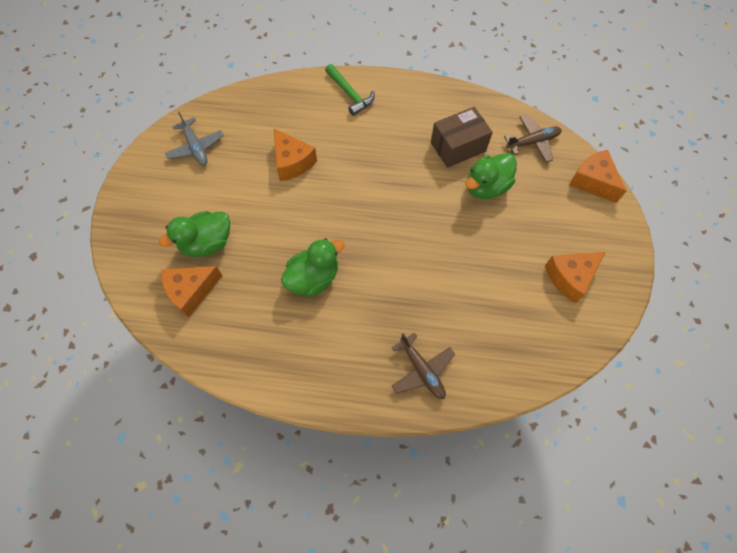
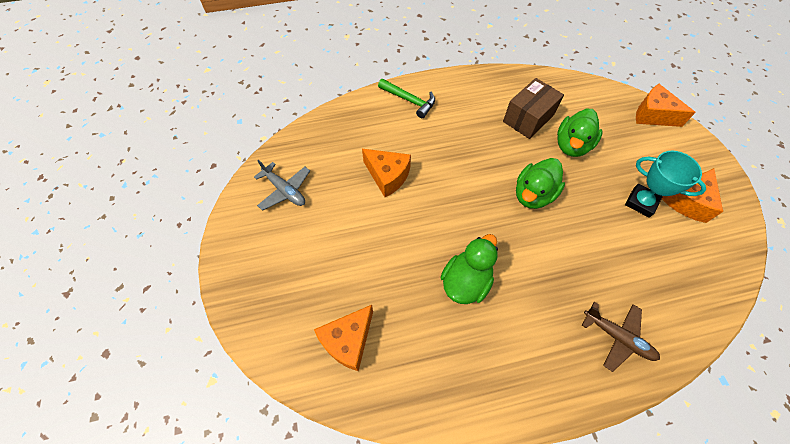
camera: 20 degrees left, 5 degrees down
(207, 243) = (341, 283): green duck -> green duck (533, 195)
(521, 263) = (641, 202): none -> turquoise trophy
(532, 142) = (586, 97): brown plane -> none

